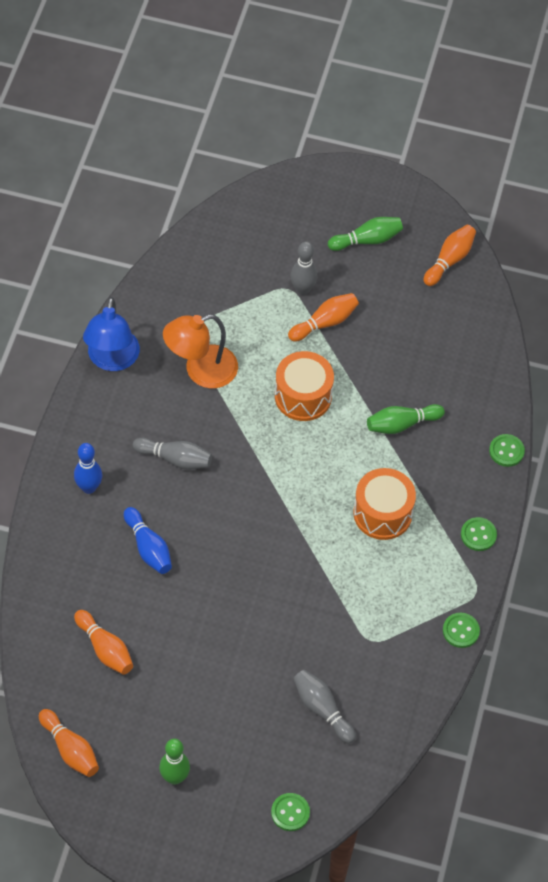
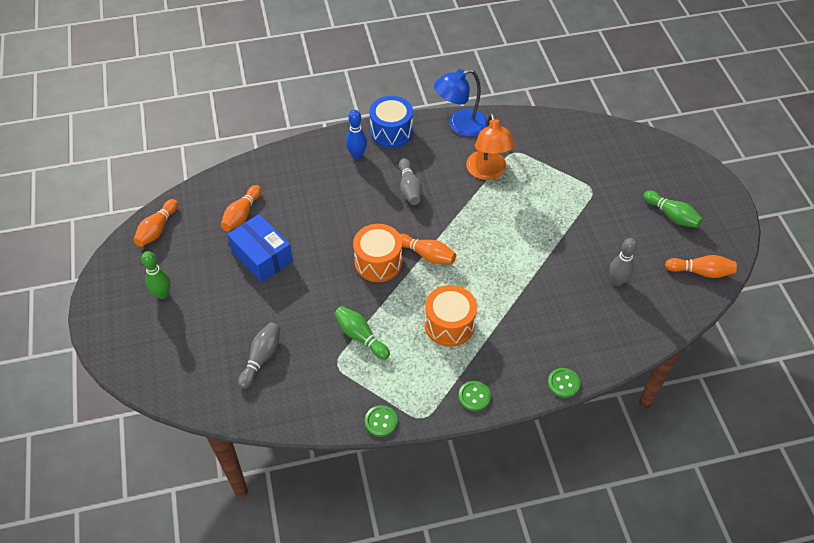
camera: 65 degrees right, 5 degrees down
(75, 434) = (391, 132): none -> blue drum
(148, 547) = (332, 204): blue bowling pin -> none
(182, 652) = (262, 256): none -> blue box
(201, 371) = (487, 172): orange lamp -> orange lamp turned 135 degrees counterclockwise
(290, 812) = (166, 375): green button -> none
(302, 289) = (598, 197): grey bowling pin -> grey bowling pin (617, 281)
(303, 396) = (511, 235): orange drum -> orange drum (378, 262)
(325, 323) = (582, 221): orange bowling pin -> orange bowling pin (427, 255)
(402, 424) = (534, 304): green bowling pin -> green bowling pin (360, 337)

